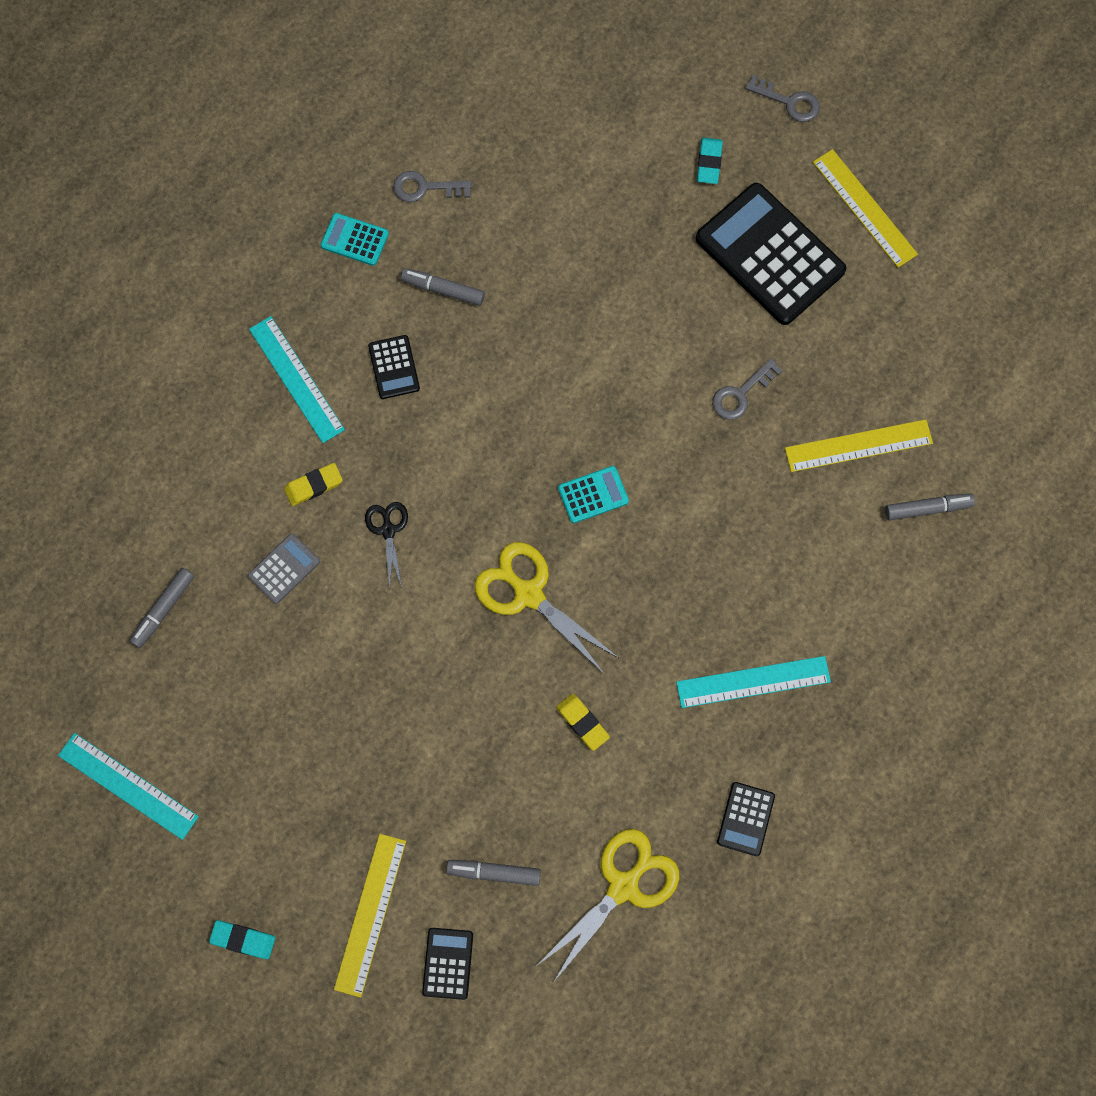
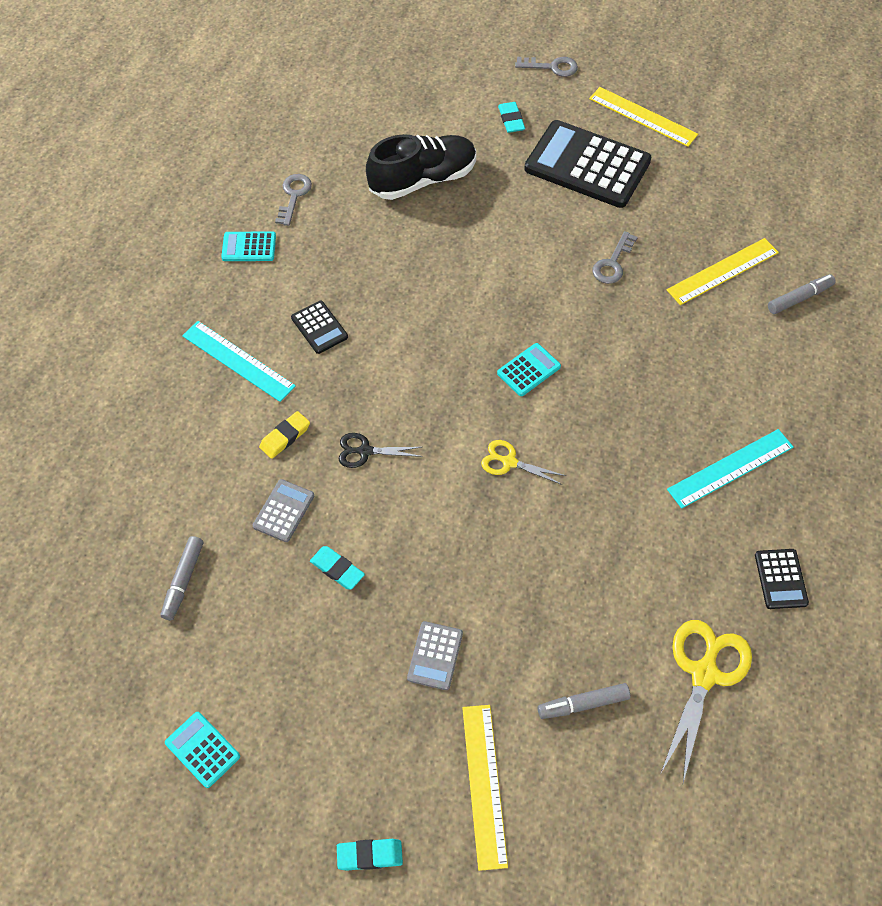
camera: 20 degrees left, 15 degrees down
(128, 786) = (202, 750): turquoise ruler -> turquoise calculator
(314, 650) = (337, 569): none -> turquoise eraser
(374, 773) = (435, 656): none -> grey calculator
(388, 530) = (365, 451): black scissors -> black scissors turned 60 degrees counterclockwise
(425, 188) = (293, 196): grey key -> grey key turned 120 degrees clockwise
(443, 290) = (338, 261): grey marker -> none
(447, 963) = (577, 803): black calculator -> none
(529, 594) = (509, 462): yellow scissors -> yellow scissors, size x0.56
(576, 213) = (423, 180): none -> black shoe
(582, 722) = (603, 549): yellow eraser -> none

